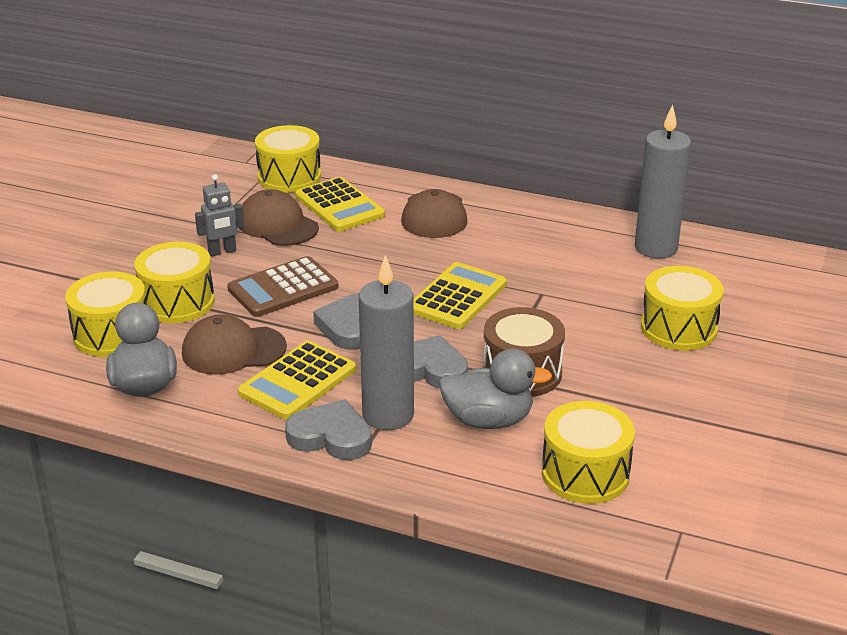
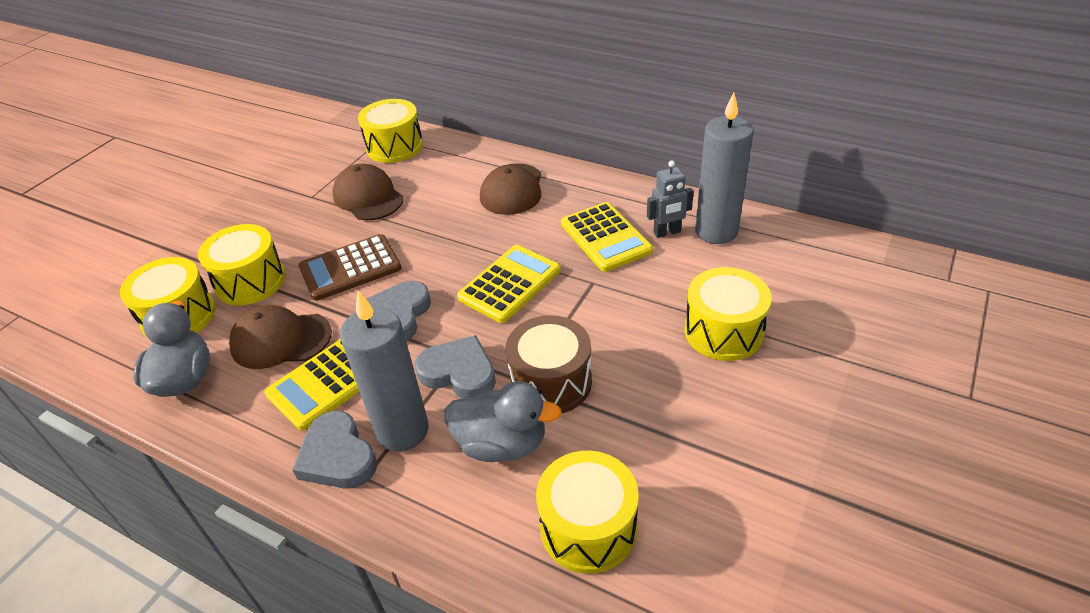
camera: 10 degrees right, 10 degrees up
(222, 252) = (310, 225): grey robot -> grey robot (667, 232)
(331, 436) = (337, 456): grey heart -> grey heart turned 150 degrees counterclockwise
(339, 206) = (429, 178): yellow calculator -> yellow calculator (605, 237)

